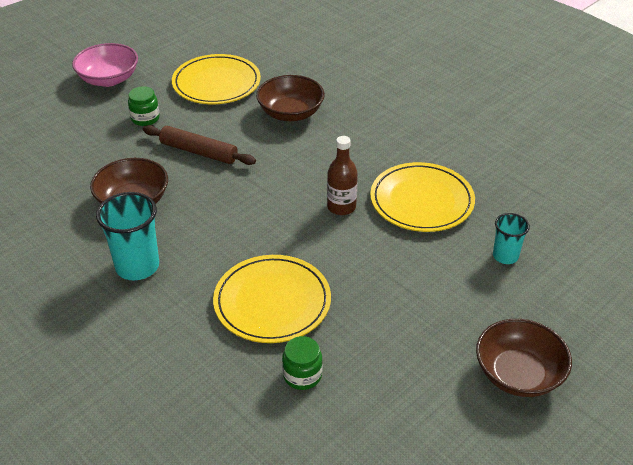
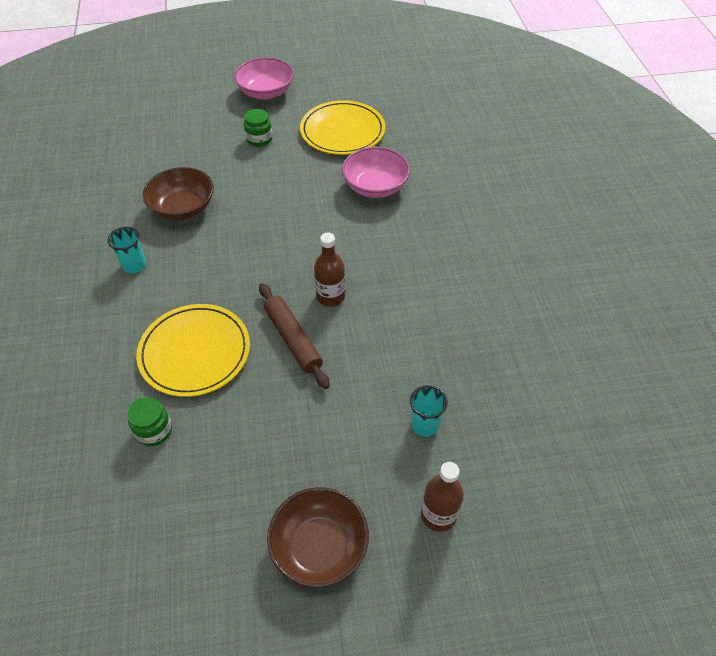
camera: 35 degrees right, 10 degrees up
(137, 266) = (134, 265): turquoise cup -> turquoise cup, size x0.59
(199, 152) = (270, 188): brown rolling pin -> brown rolling pin (293, 339)
(290, 113) = (375, 186): brown bowl -> pink bowl
(421, 201) = (404, 328): yellow plate -> none
(574, 306) = (438, 515): none -> brown bottle

